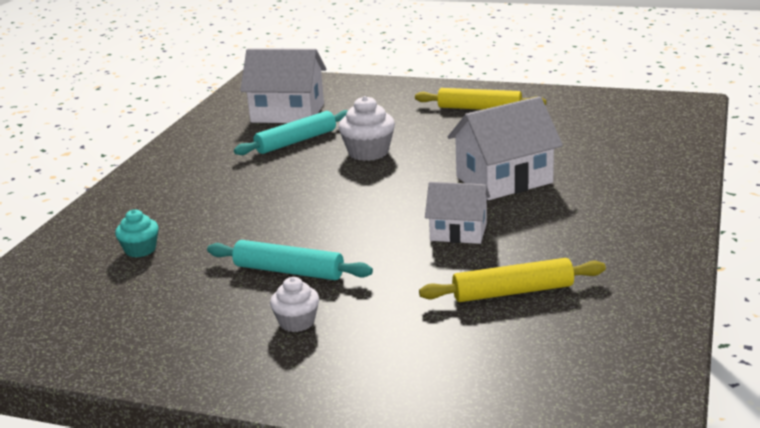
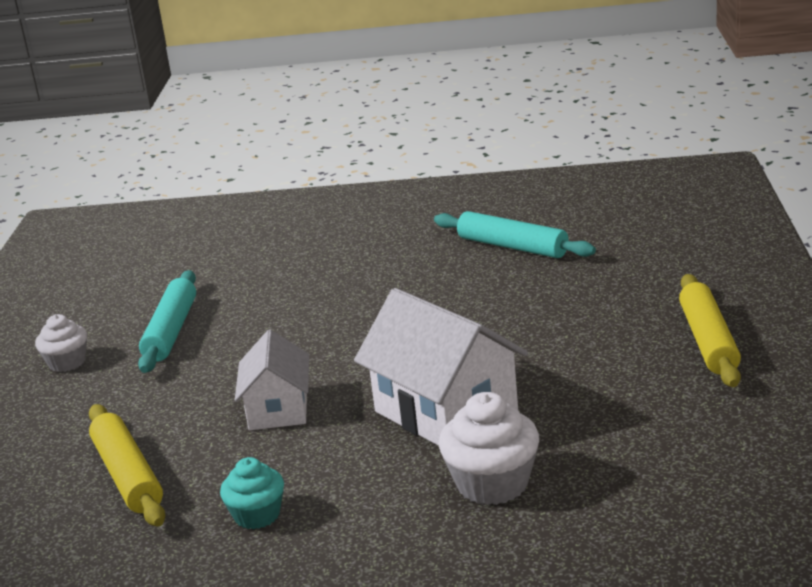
camera: 75 degrees right, 0 degrees up
(140, 250) = (210, 248): turquoise cupcake -> turquoise cupcake (257, 515)
(287, 113) = (602, 218): white house -> none
(368, 152) = (498, 298): white cupcake -> white cupcake (492, 484)

